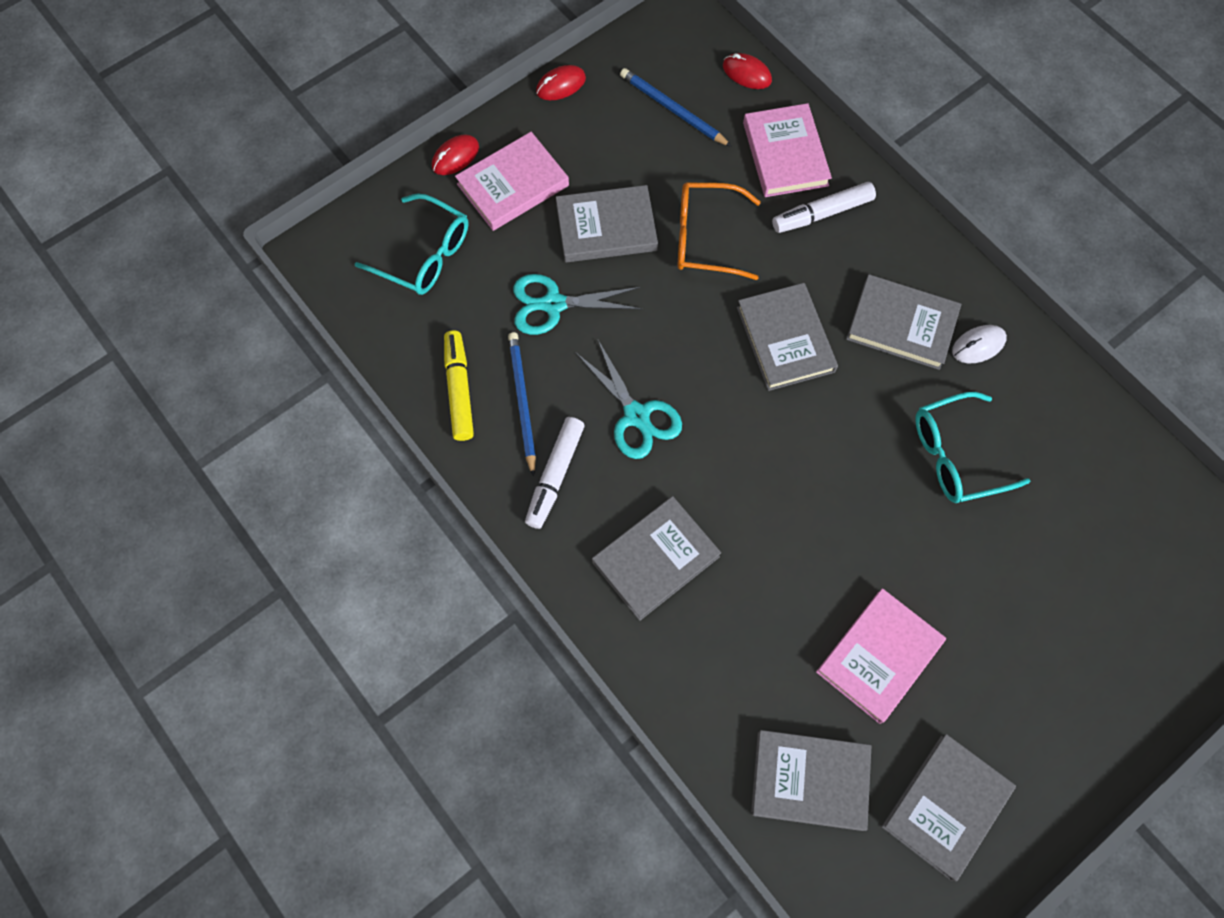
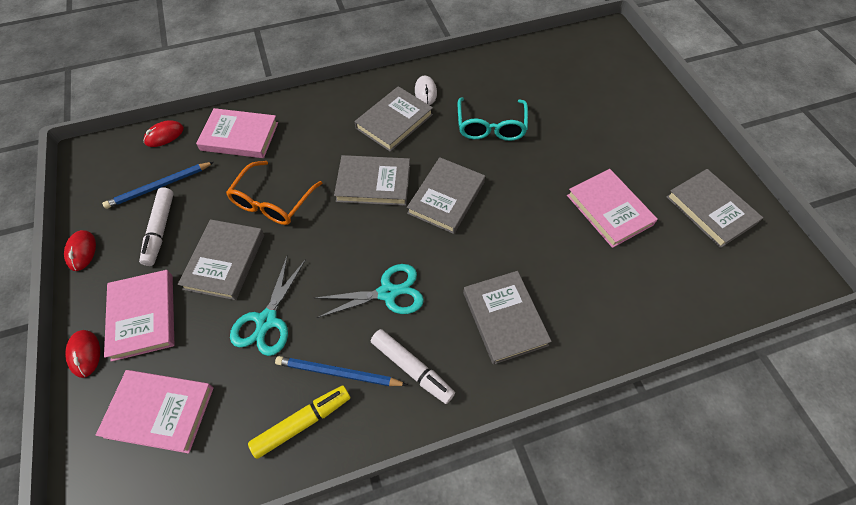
camera: 70 degrees left, 10 degrees down
(424, 255) = (160, 412): turquoise glasses -> pink book
(459, 389) = (302, 422): yellow marker -> yellow marker turned 135 degrees clockwise
(809, 780) = (685, 277): grey book -> grey book (446, 197)
(822, 213) = (295, 132): white marker -> white marker (160, 230)

